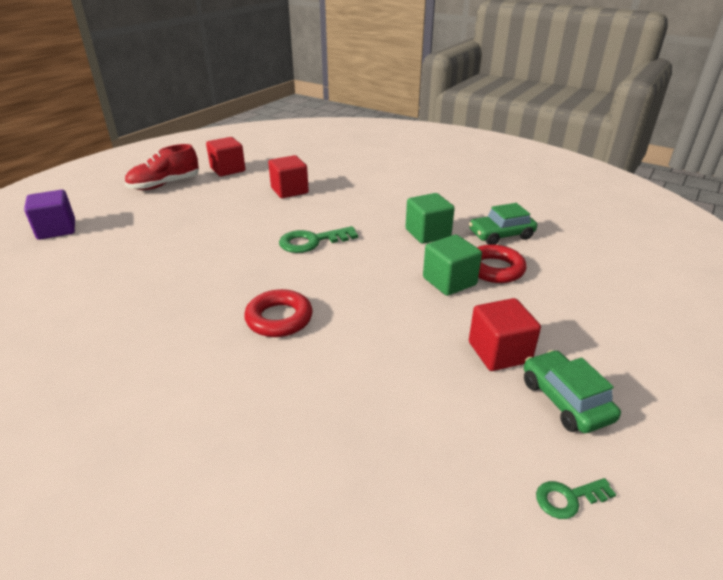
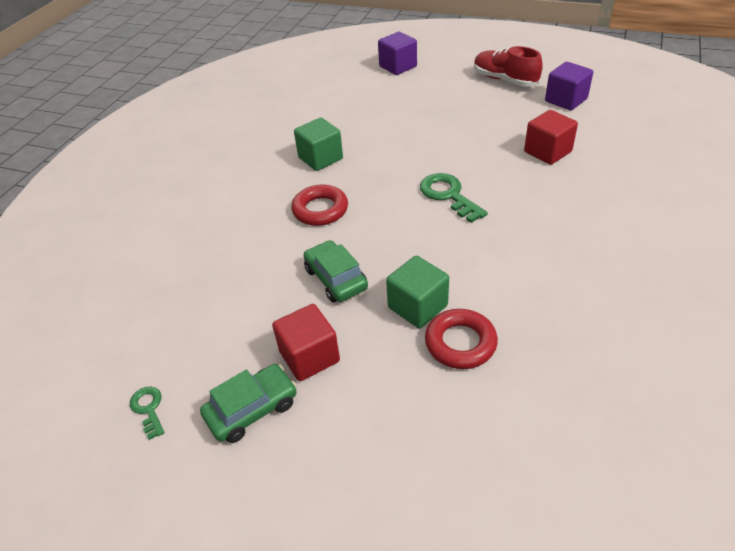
camera: 80 degrees right, 10 degrees up
(228, 169) = (566, 100): red cube -> purple cube
(428, 233) = (513, 275): green cube -> green cube (320, 158)
(501, 235) = (549, 344): green car -> green car (336, 279)

